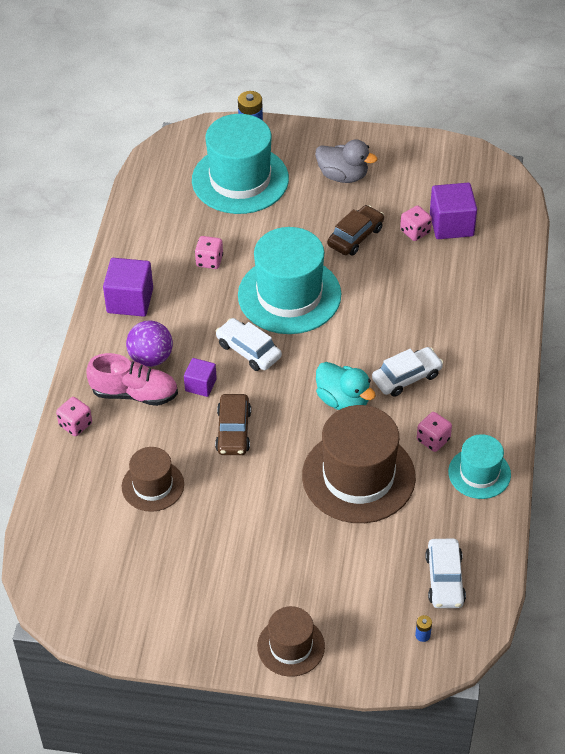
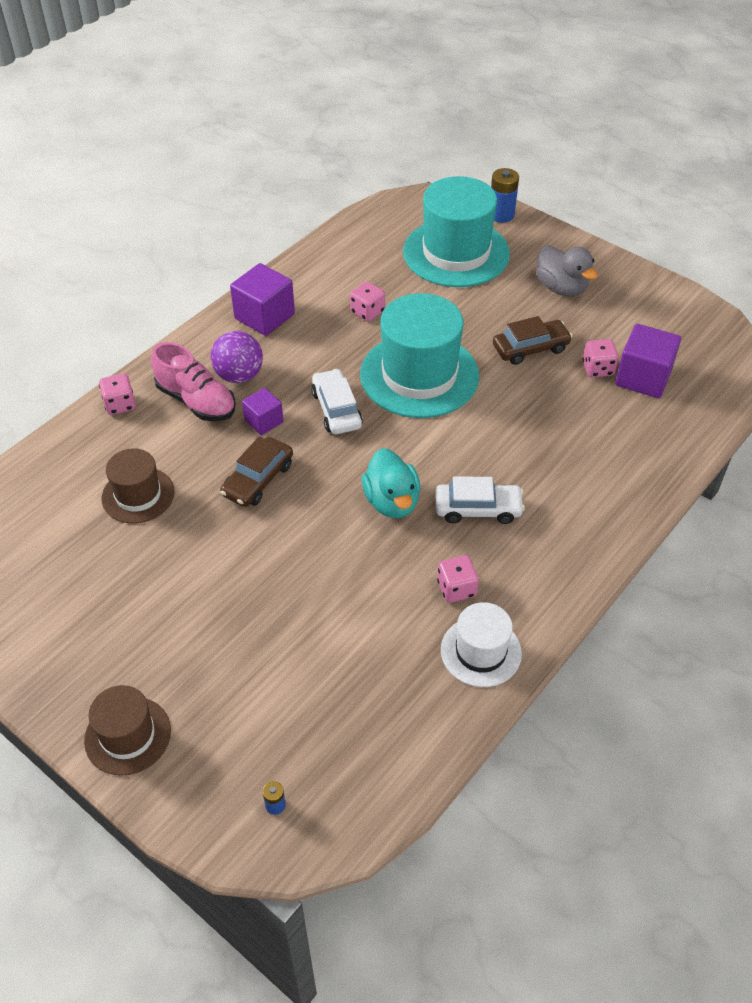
camera: 30 degrees right, 0 degrees up
(358, 476) = (346, 588): brown hat -> none
(444, 579) = (350, 753): white car -> none
(479, 473) = (481, 651): turquoise hat -> white hat

